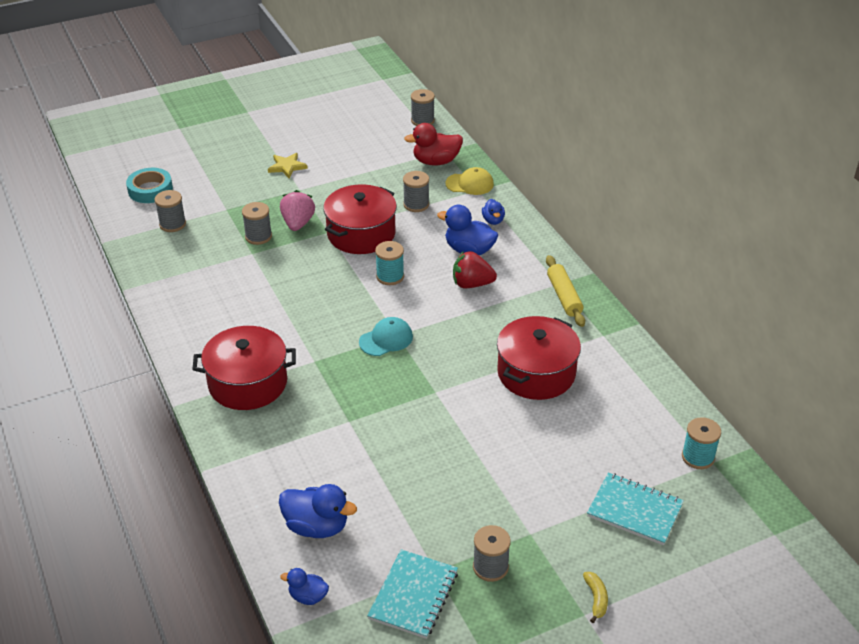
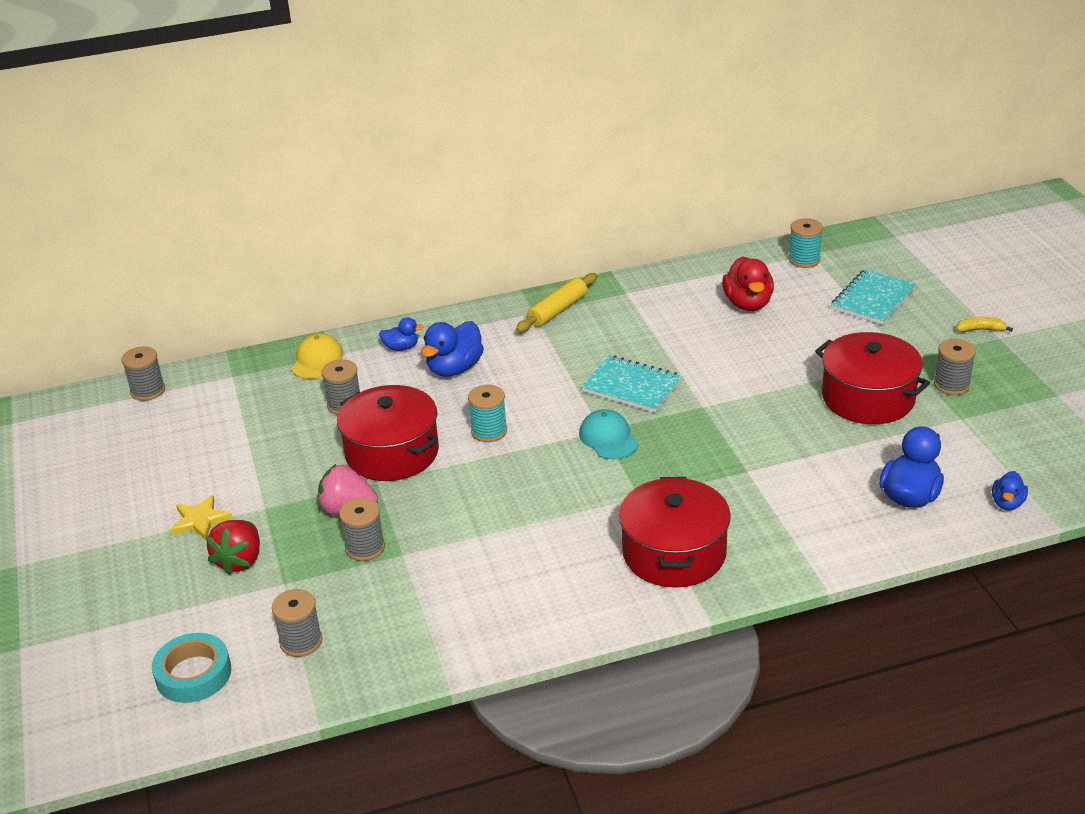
camera: 80 degrees left, 5 degrees down
(413, 595) = (994, 433): turquoise notebook -> turquoise notebook (632, 386)
(436, 161) = (254, 384): red duck -> red duck (748, 304)
(472, 284) = (520, 370): red strawberry -> red strawberry (240, 561)
(536, 373) = (680, 338): red pot -> red pot (868, 398)
(564, 296) = (557, 310): yellow rolling pin -> yellow rolling pin turned 45 degrees counterclockwise

